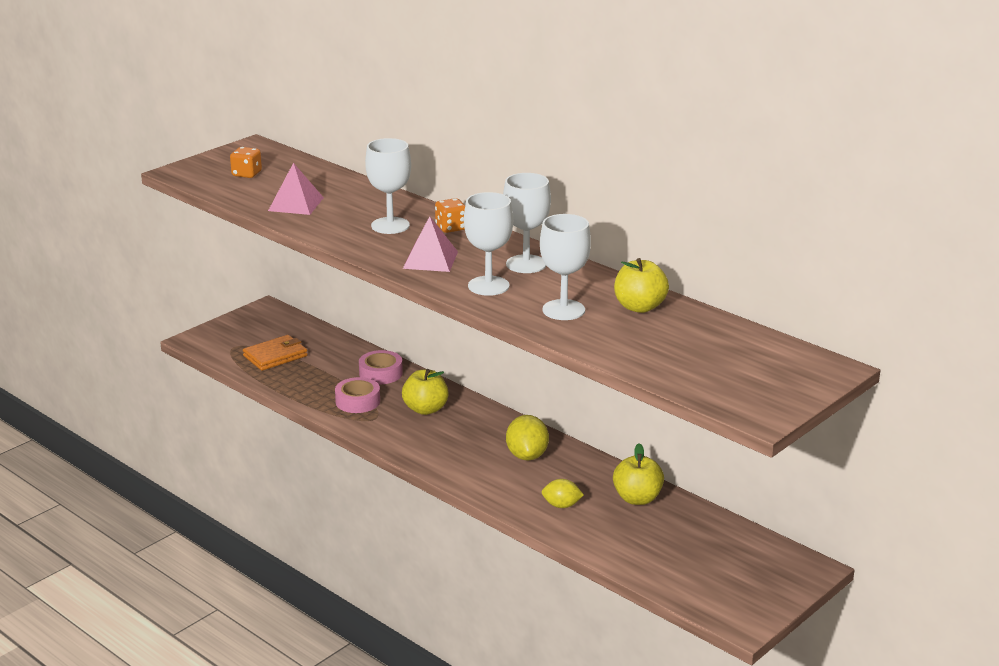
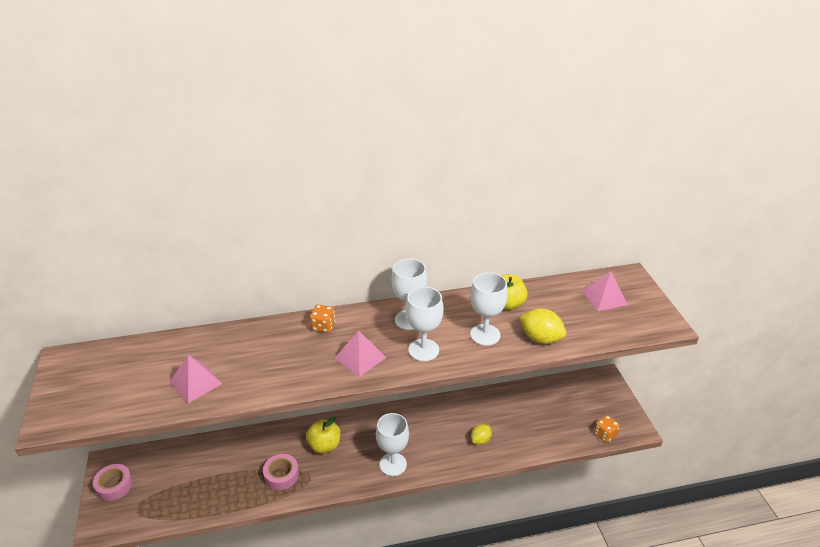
camera: 55 degrees left, 10 degrees up
(246, 174) = (108, 385): orange dice -> orange dice (605, 434)
(275, 356) = (176, 490): orange wallet -> none
(380, 373) = (260, 445): pink tape -> pink tape (114, 485)
(390, 225) = (288, 352): white goblet -> white goblet (393, 464)
(527, 455) = (418, 427): yellow lemon -> yellow lemon (541, 338)
(637, 498) = (498, 405): yellow apple -> none
(753, 362) = (604, 297): none -> pink pyramid

